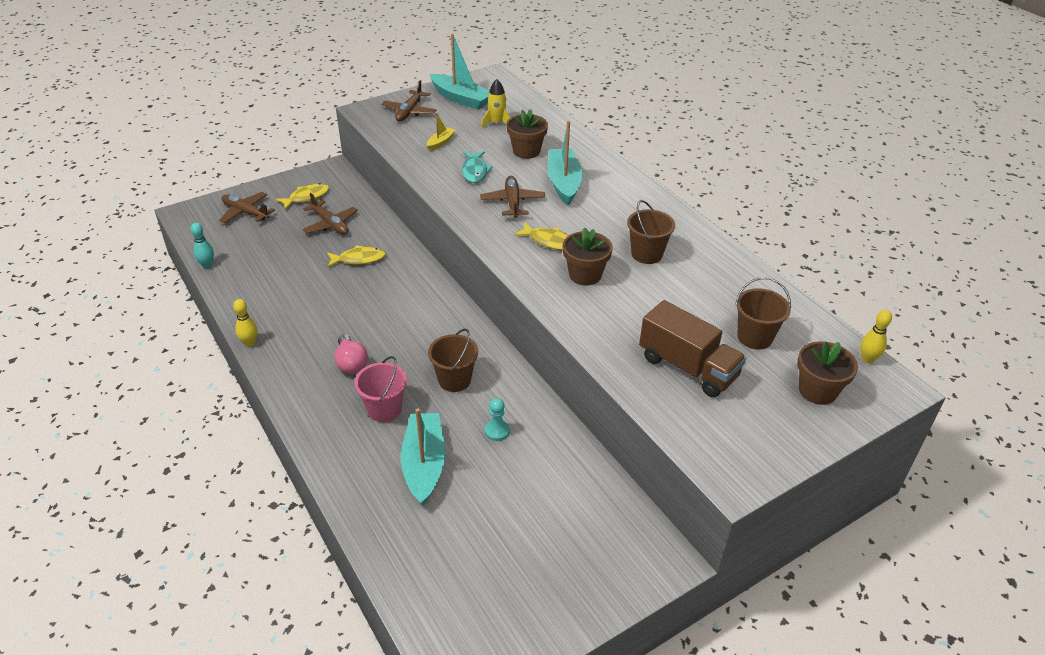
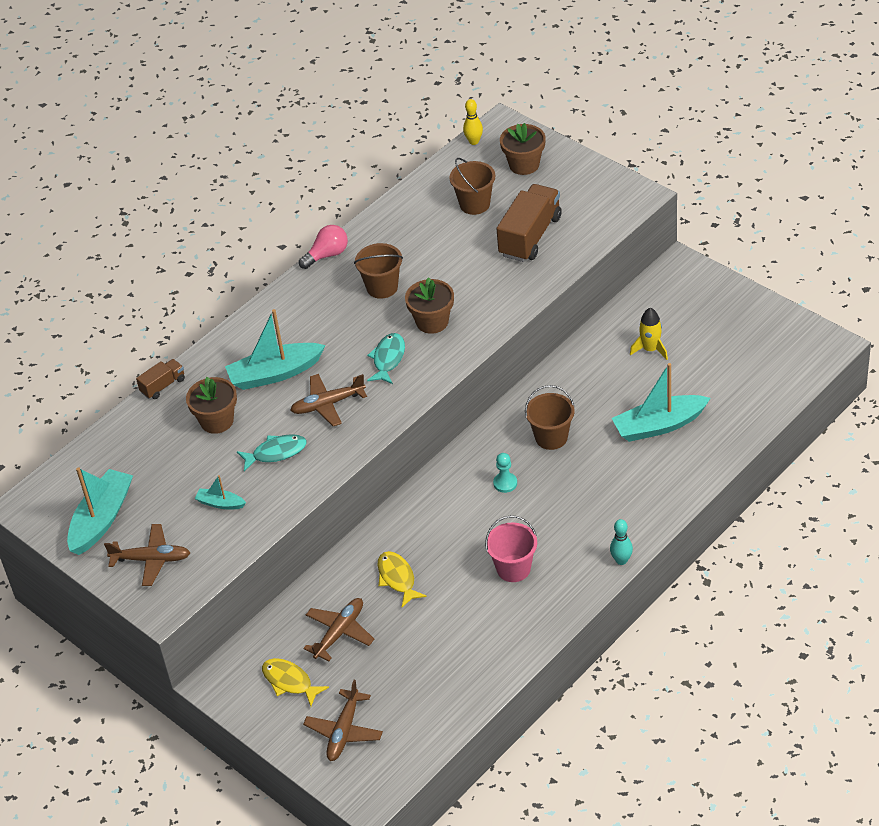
camera: 100 degrees left, 5 degrees up
(207, 265) = (462, 717): turquoise bowling pin -> turquoise bowling pin (621, 560)
(250, 343) = (570, 614): yellow bowling pin -> none
(351, 363) = (563, 520): pink light bulb -> pink light bulb (327, 255)
(384, 409) = (610, 474): pink bucket -> pink bucket (513, 568)
(440, 142) = (220, 503): yellow boat -> turquoise boat
(497, 123) = (158, 465): yellow rocket -> yellow rocket (650, 349)
(497, 431) = (600, 391): turquoise pawn -> turquoise pawn (505, 483)
(549, 241) = (388, 359): yellow fish -> turquoise fish
(578, 134) = (163, 386): none -> brown truck

